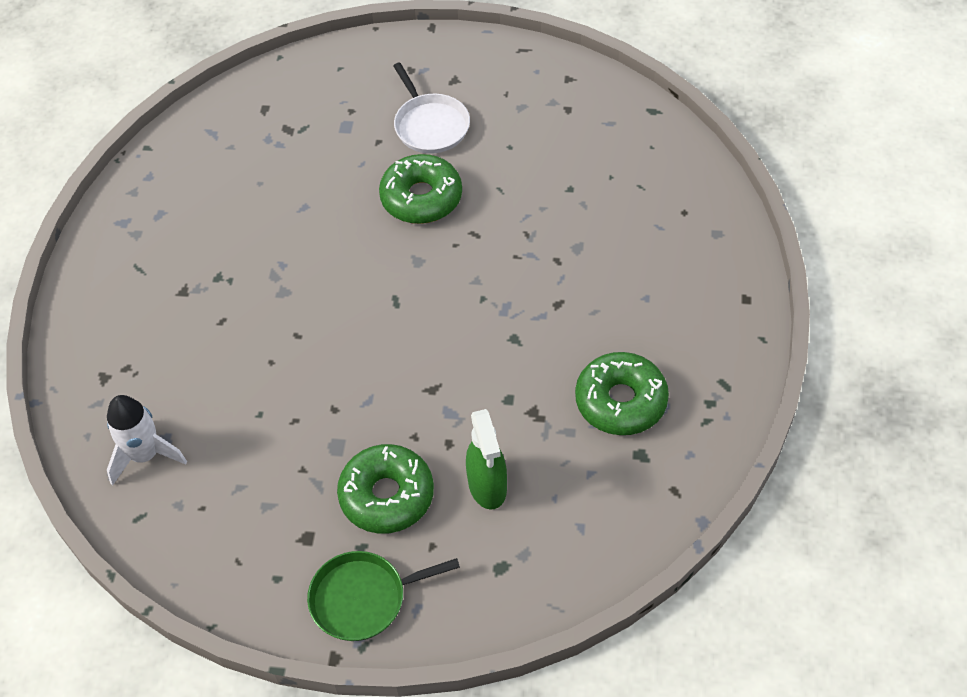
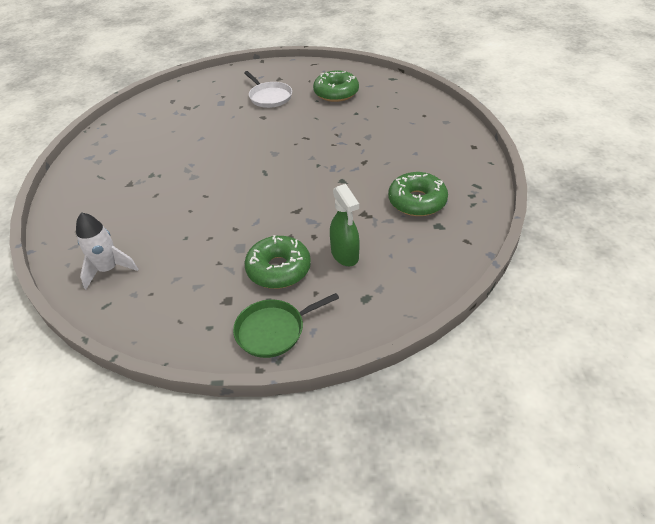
camera: 10 degrees left, 10 degrees down
(421, 198) = (271, 126): green donut -> green donut (336, 93)

